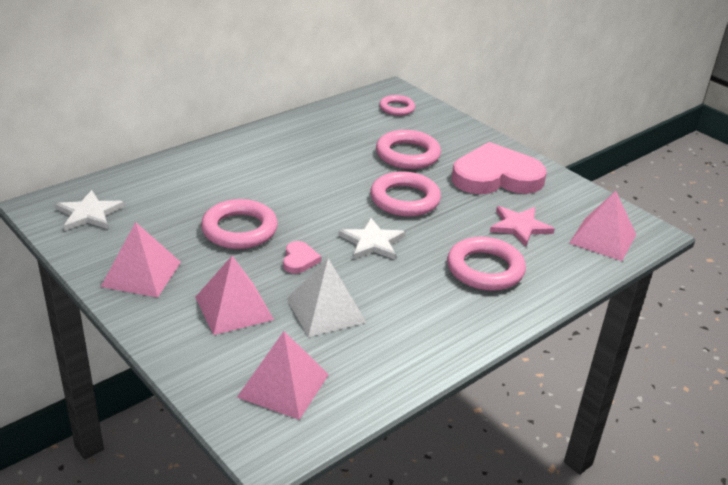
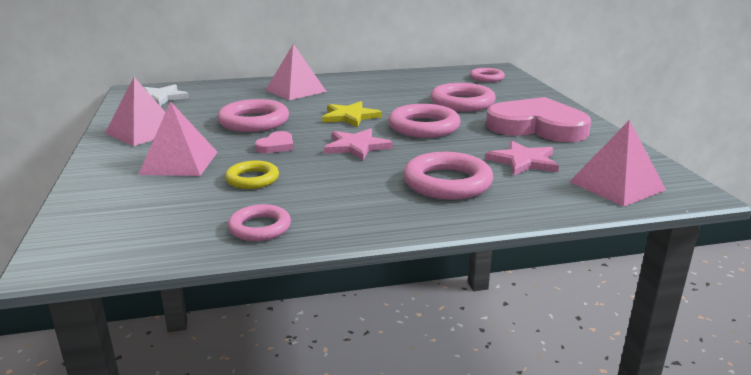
camera: 30 degrees right, 10 degrees down
(283, 385) = (141, 218): pink pyramid -> pink pyramid (295, 90)
(325, 199) = (350, 116): none -> yellow star
(325, 310) = (252, 179): white pyramid -> yellow ring
(372, 242) = (356, 146): white star -> pink star
(392, 364) = (260, 227): none -> pink ring

